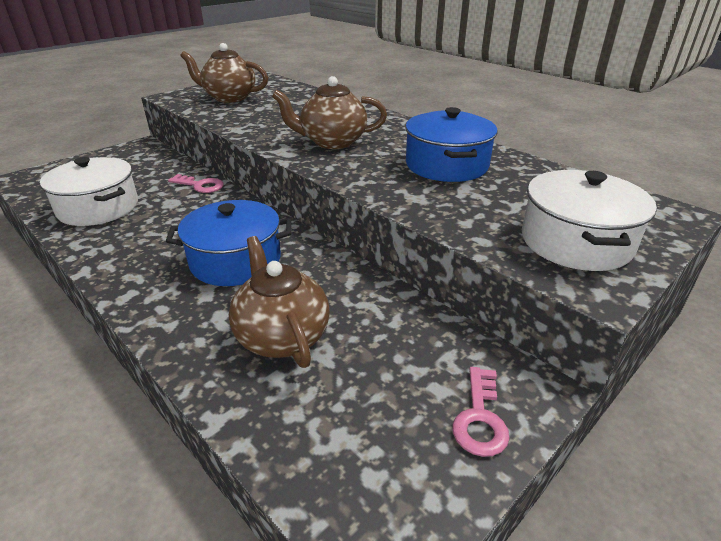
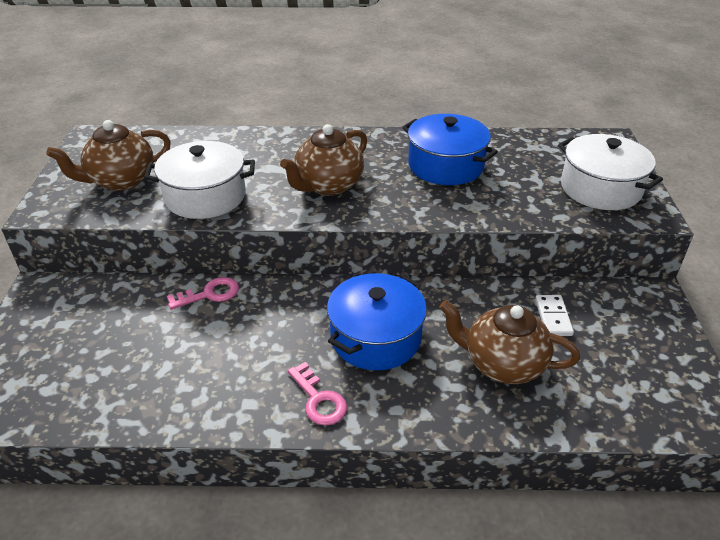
camera: 45 degrees left, 5 degrees up
(98, 208) = (153, 379): white pot -> white pot (205, 196)
(389, 335) = (553, 317): none -> white domino
(480, 418) = (656, 329): pink key -> pink key (319, 399)

